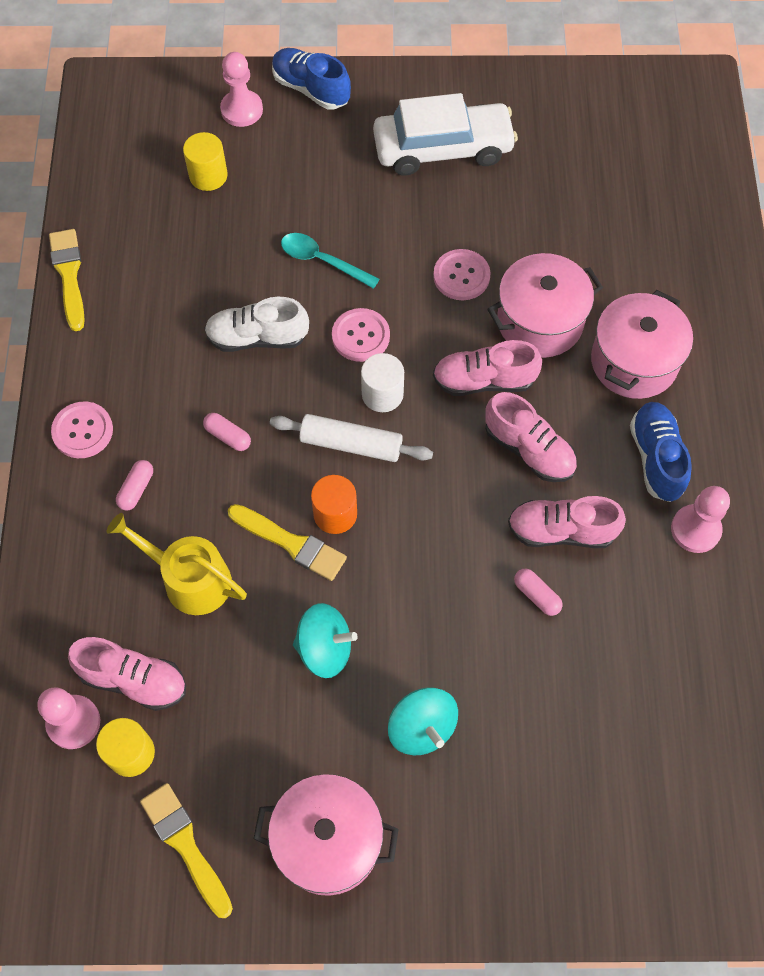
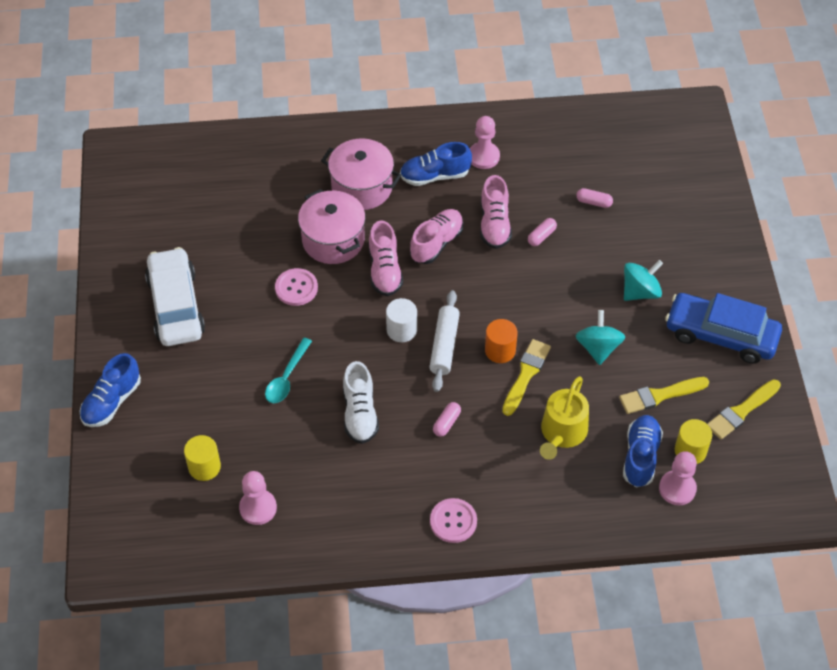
camera: 95 degrees left, 10 degrees down
(69, 275) = (310, 556): yellow brush -> yellow brush (660, 395)
(134, 680) = (640, 456): pink shoe -> blue shoe
(136, 489) = (497, 477): pink capsule -> pink capsule (594, 202)
(242, 110) = (133, 450): pink pawn -> pink pawn (258, 508)
(328, 841) = (721, 335): pink pot -> blue car
(360, 336) = (353, 347): pink button -> none

